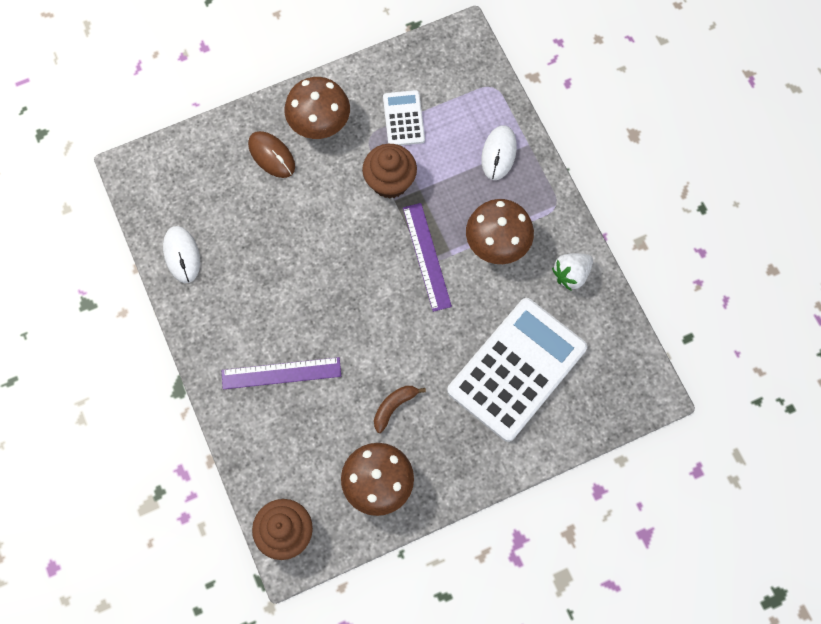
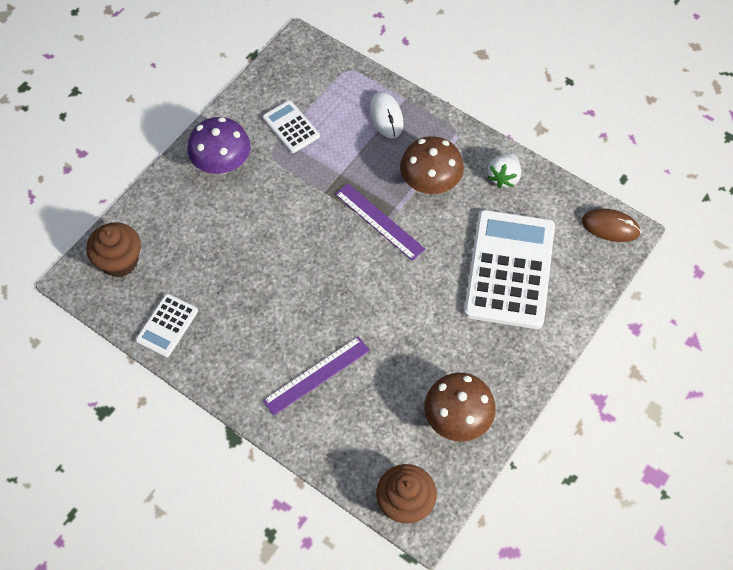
camera: 30 degrees left, 10 degrees down
(182, 255) = (167, 326): white mouse -> white calculator
(271, 155) = (196, 208): brown mouse -> brown mouse (610, 227)
(319, 123) = (222, 164): brown mushroom -> purple mushroom
(390, 181) = (311, 179): brown cupcake -> brown cupcake (119, 261)
(394, 406) = (429, 351): brown banana -> none

